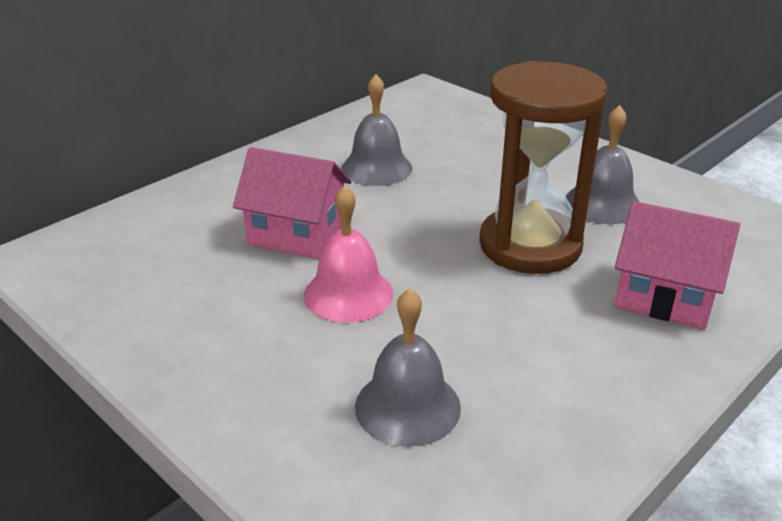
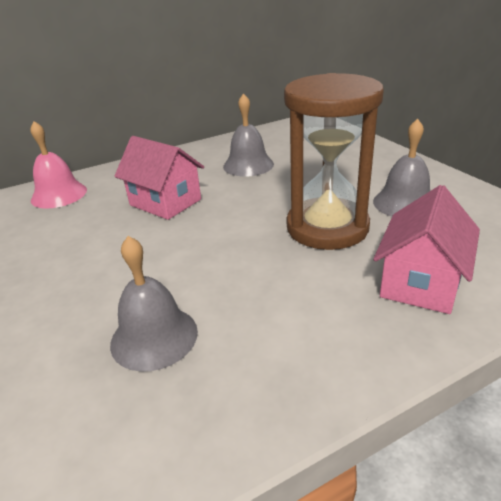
camera: 20 degrees right, 0 degrees up
(348, 294) = (171, 246): pink bell -> pink bell (59, 195)
(664, 297) = (420, 282): pink house -> pink house turned 75 degrees clockwise

